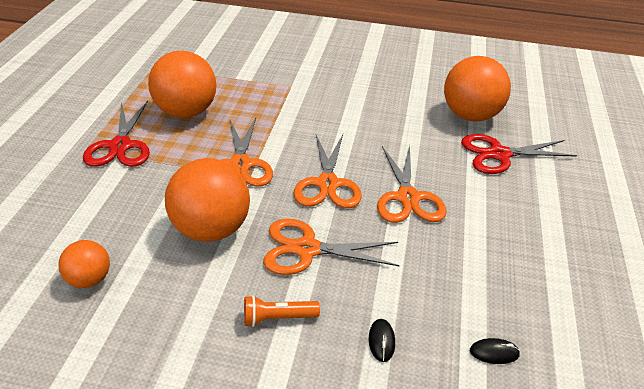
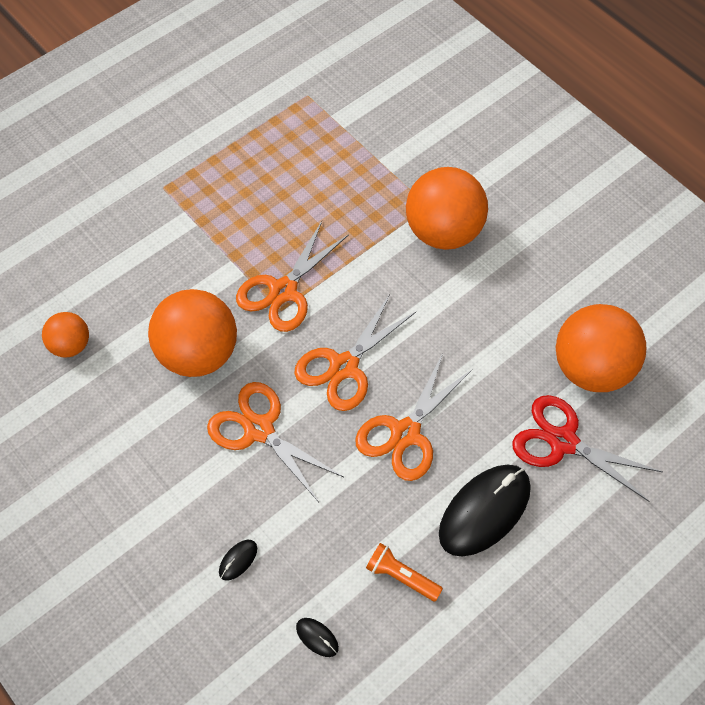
camera: 40 degrees right, 20 degrees up
(120, 146) = (195, 200): red scissors -> none
(186, 112) = (289, 186): orange ball -> orange ball (443, 231)
(278, 318) = (178, 481): orange flashlight -> orange flashlight (401, 576)
(502, 211) = (484, 511): none -> black mouse

